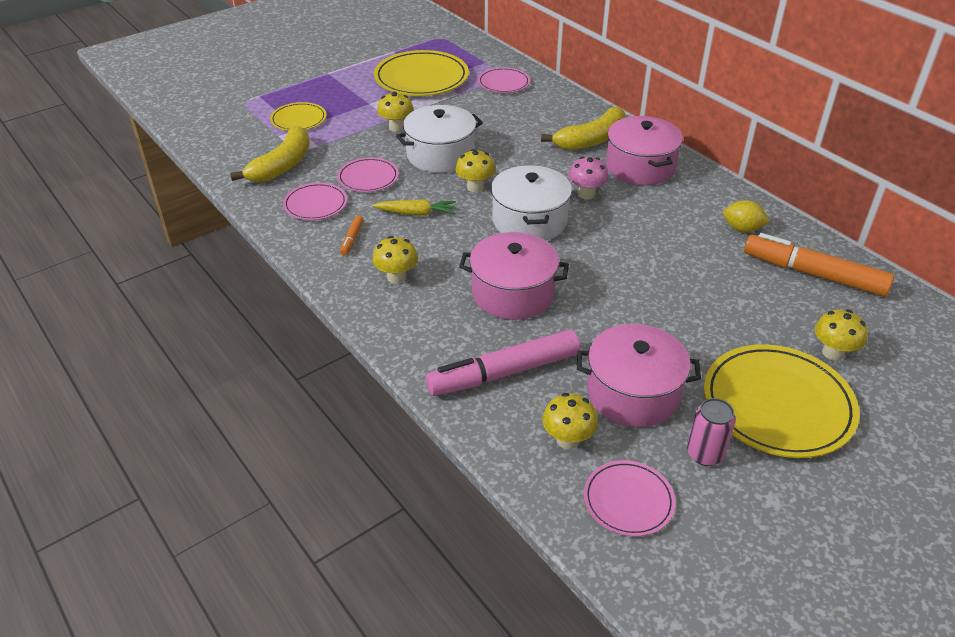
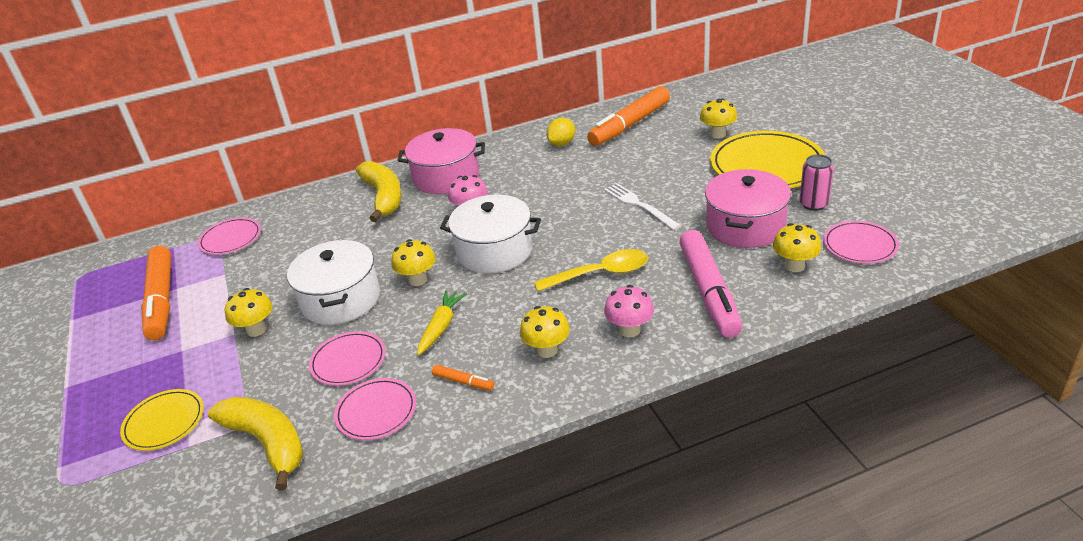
camera: 70 degrees left, 5 degrees down
(421, 78) = (161, 300): yellow plate -> orange marker
(433, 324) = (630, 330): none -> pink mushroom
(513, 293) = (600, 274): pink pot -> yellow spoon
(642, 304) = (639, 205): none -> white fork

